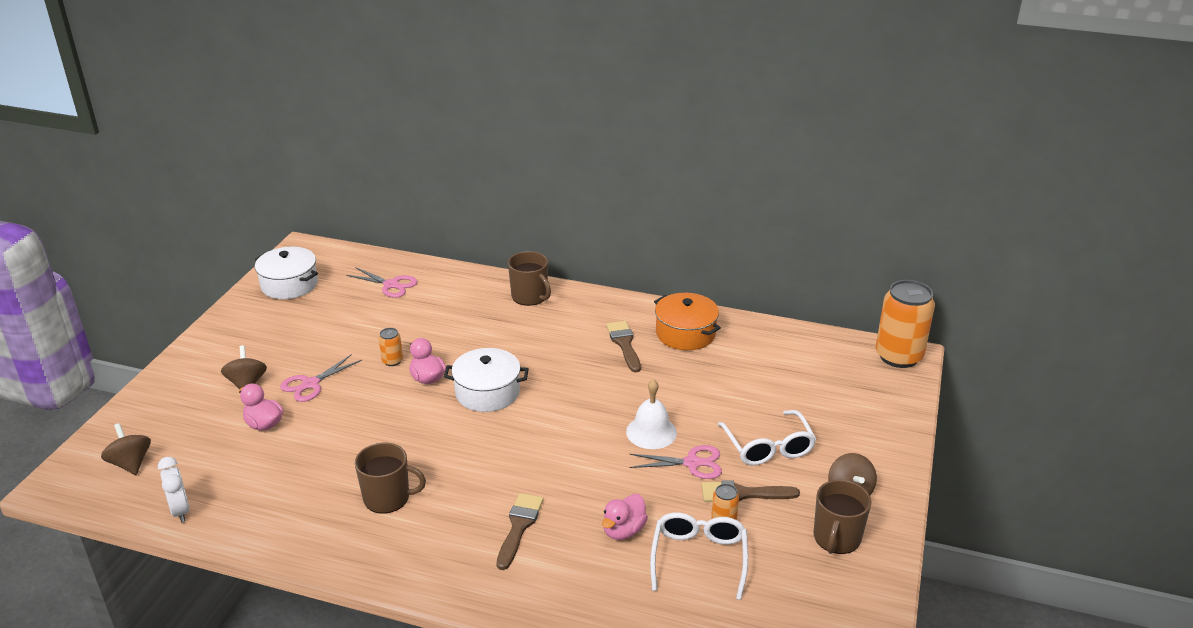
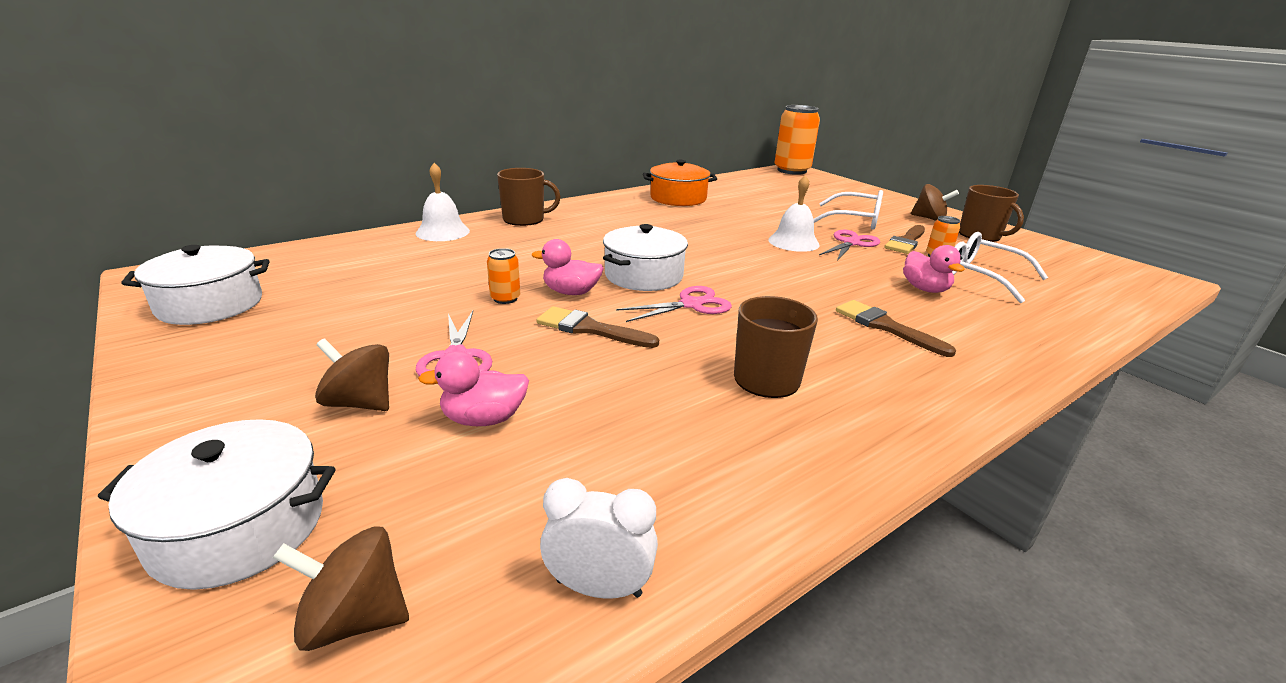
camera: 55 degrees left, 5 degrees down
(153, 410) = (239, 527): none -> white pot
(391, 285) = (364, 258): pink scissors -> pink scissors (691, 304)
(464, 282) = (442, 232): none -> white bell
(624, 344) = (658, 215): brown brush -> brown brush (590, 329)

